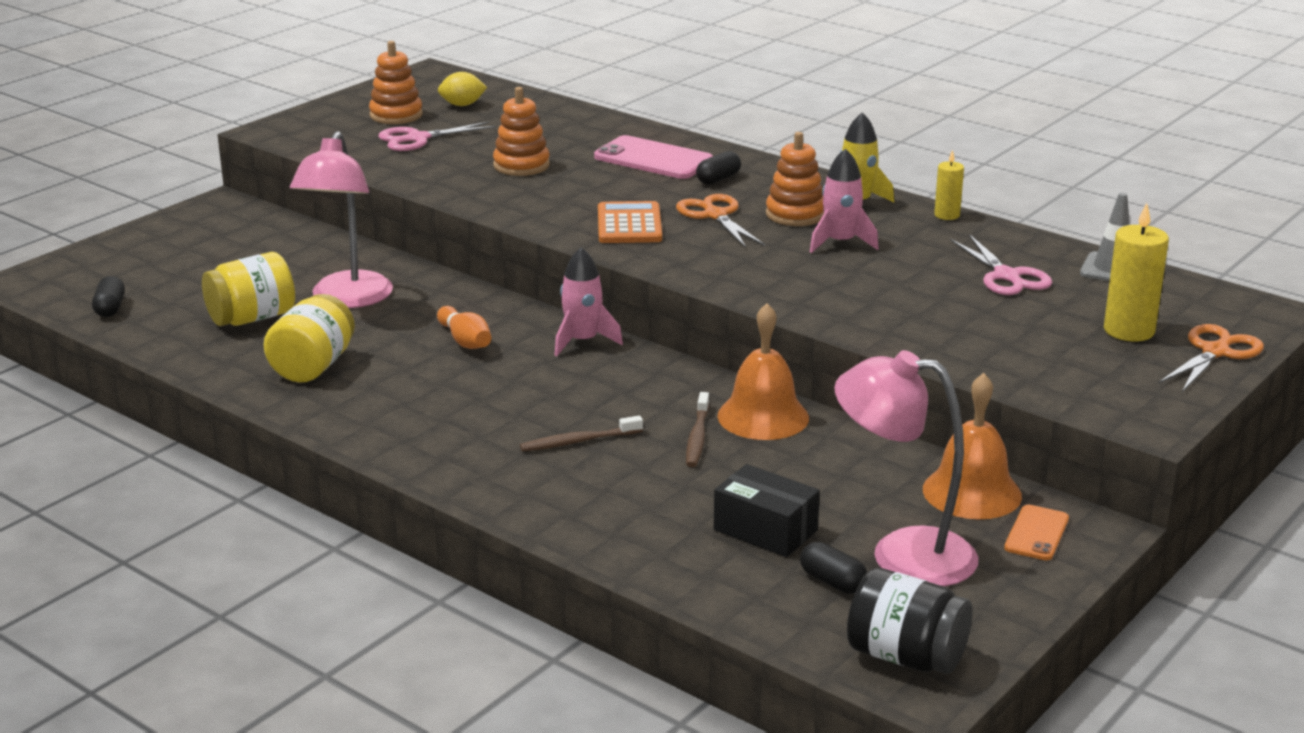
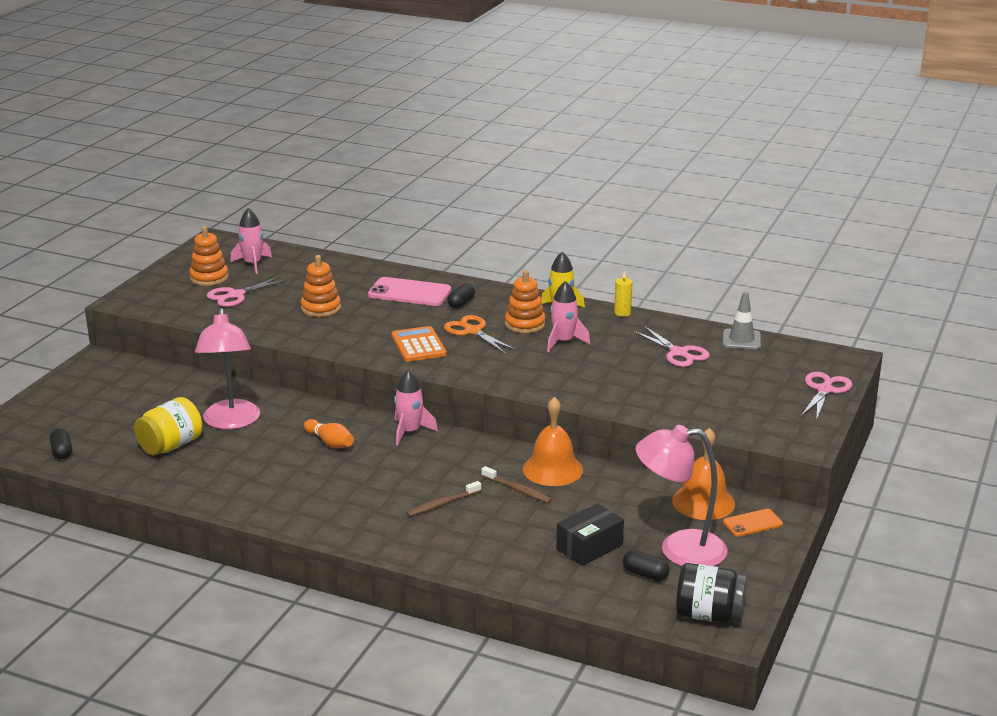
camera: 15 degrees left, 0 degrees up
(313, 366) = (234, 476): yellow jar -> none
(462, 105) = (253, 264): yellow lemon -> pink rocket
(697, 437) = (518, 490): brown toothbrush -> brown toothbrush turned 45 degrees counterclockwise
(765, 530) = (589, 547): black box -> black box turned 60 degrees counterclockwise
(1036, 533) = (752, 523): orange phone -> orange phone turned 60 degrees clockwise
(1129, 330) = (768, 382): yellow candle -> none
(1216, 352) = (825, 390): orange scissors -> pink scissors

